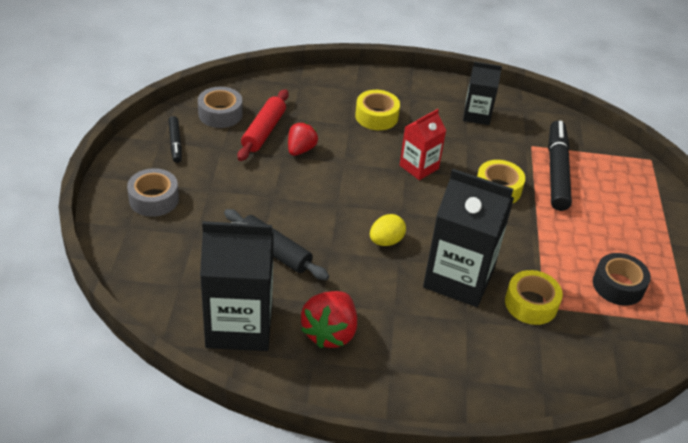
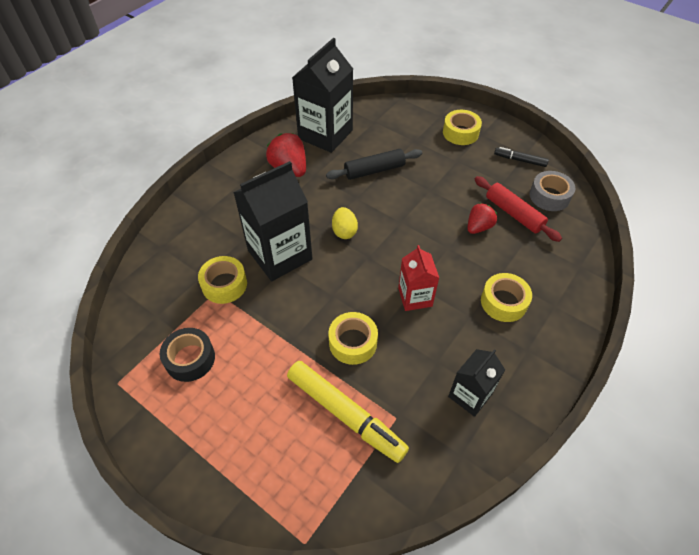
camera: 125 degrees right, 10 degrees up
(154, 199) = (460, 133): grey tape -> yellow tape
(300, 149) = (478, 227): red strawberry -> red strawberry turned 105 degrees counterclockwise
(556, 171) = (345, 414): black marker -> yellow marker

